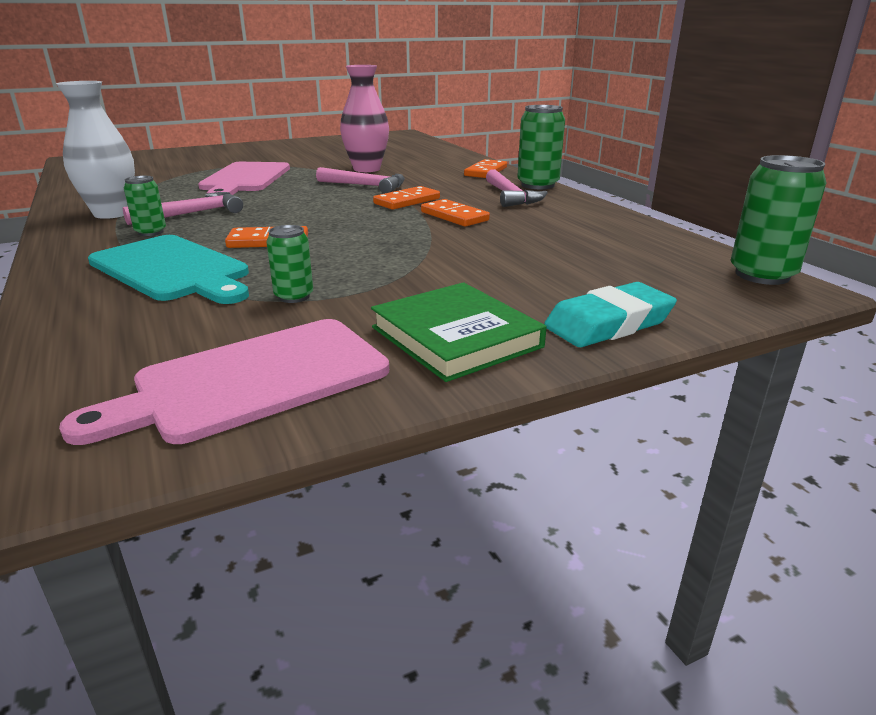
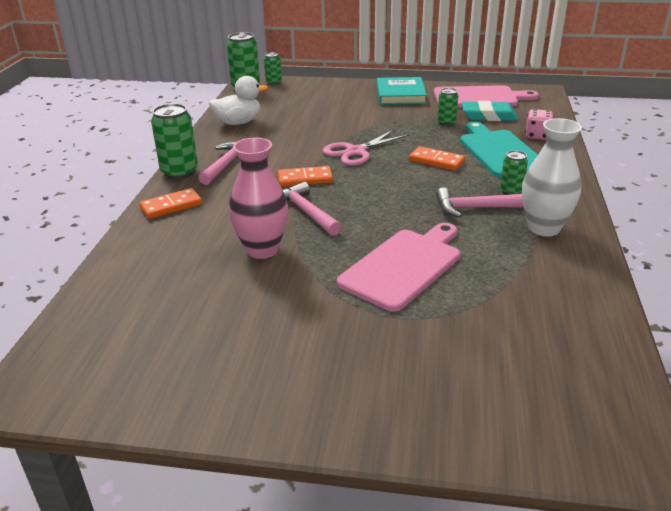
camera: 145 degrees left, 5 degrees up
(95, 310) = (537, 136): none -> pink dice
(390, 230) = (355, 152): none -> pink scissors
(454, 216) = (300, 153): orange domino -> none
(456, 337) = (400, 94): green book -> turquoise book
(607, 227) = (238, 122): none -> white duck
(609, 323) = (342, 87): turquoise eraser -> turquoise eraser (488, 116)
(752, 297) = (273, 82): none -> green can

